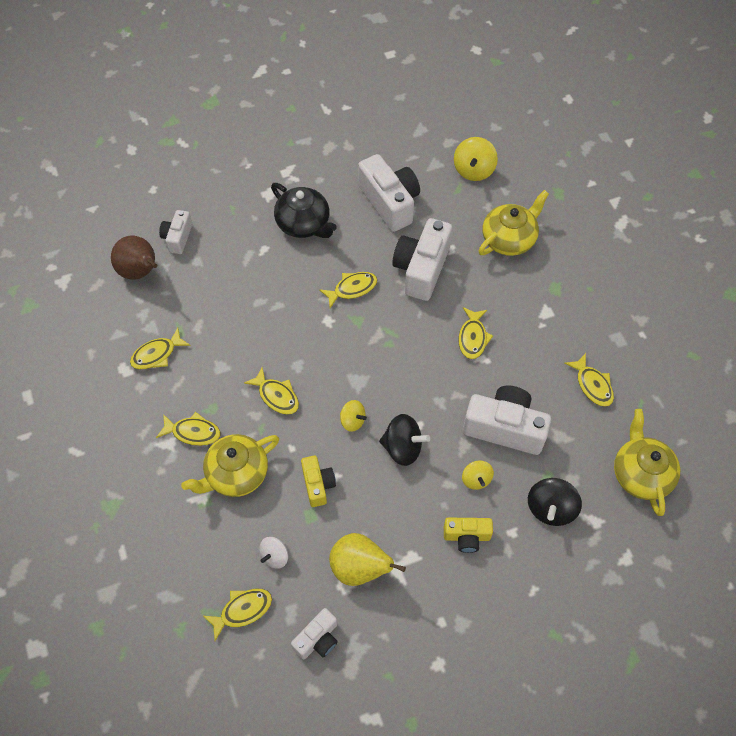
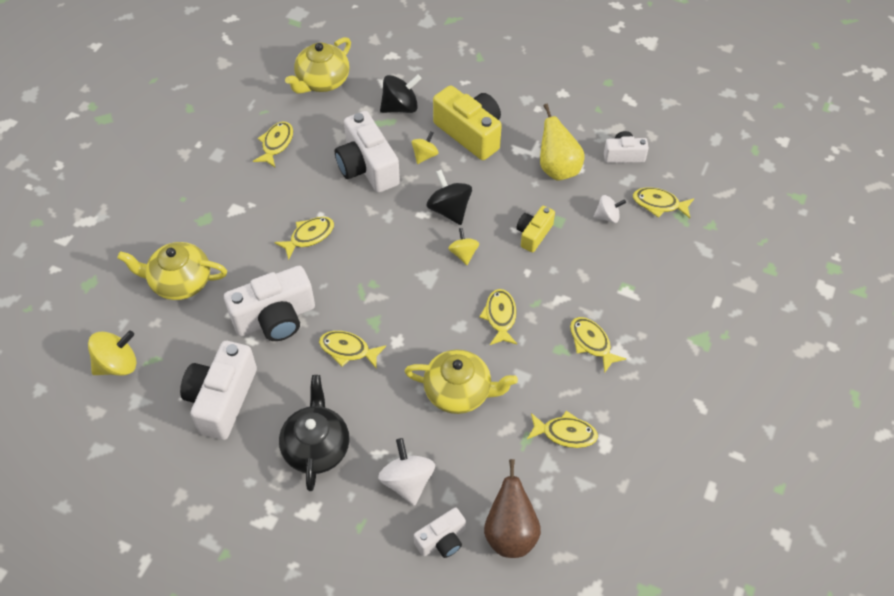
camera: 135 degrees left, 5 degrees down
(229, 249) = (407, 481): none -> white spinning top
(236, 474) = (585, 287): yellow teapot -> yellow teapot (459, 391)
(466, 537) = (470, 133): yellow camera -> yellow camera, size x1.81

